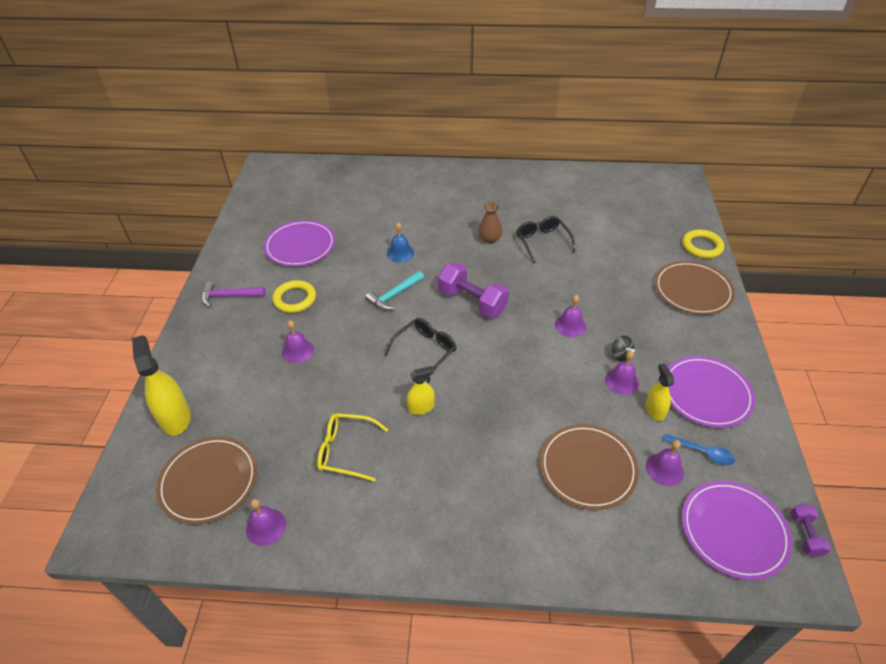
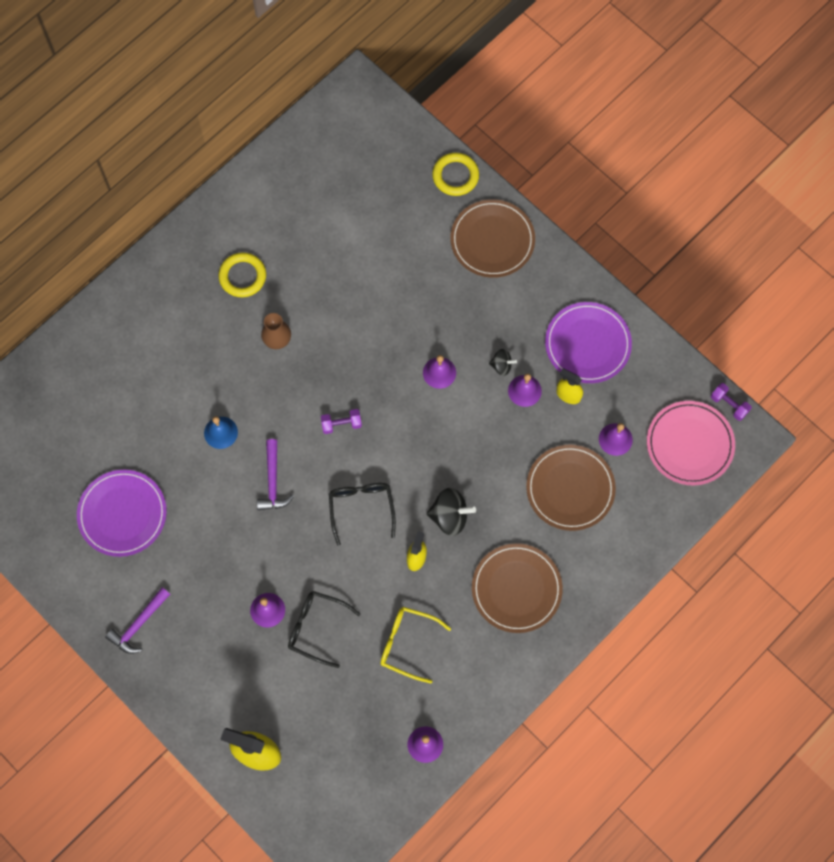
camera: 50 degrees left, 25 degrees up
(208, 481) = (348, 762): brown plate -> brown plate (516, 589)
(295, 299) = (197, 569): yellow ring -> yellow ring (242, 276)
(346, 450) = (407, 644): yellow glasses -> yellow glasses turned 60 degrees clockwise
(394, 295) = (273, 481): turquoise hammer -> purple hammer
(472, 301) = (341, 424): purple dumbbell -> purple dumbbell, size x0.51
(475, 405) = (450, 516): none -> black spinning top
(542, 242) = (324, 298): black glasses -> black glasses (316, 628)
(702, 452) = (626, 400): blue spoon -> none
(733, 530) = (690, 444): purple plate -> pink plate

